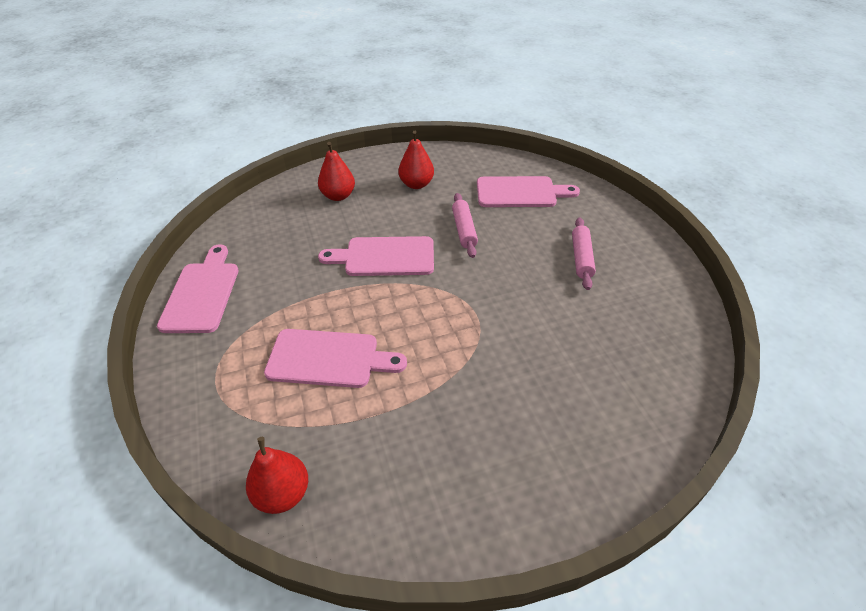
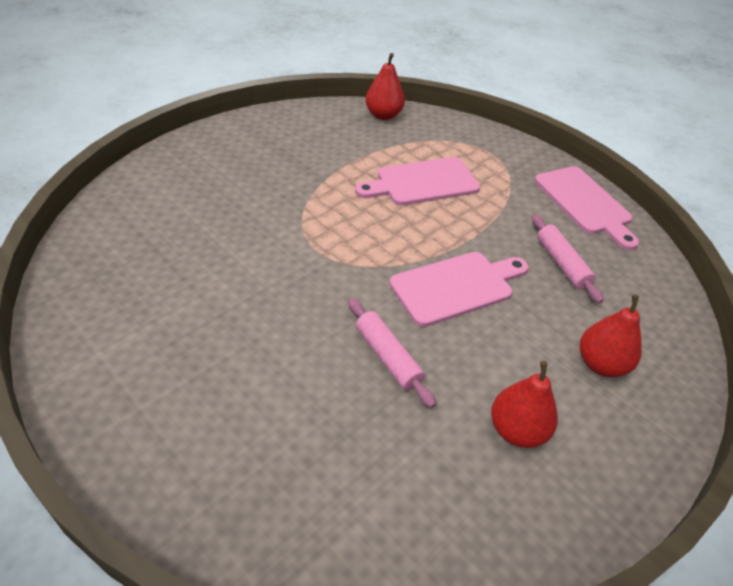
camera: 150 degrees right, 0 degrees up
(520, 192) = (337, 473): pink cutting board -> none
(581, 258) = (207, 357): pink rolling pin -> pink rolling pin (562, 264)

